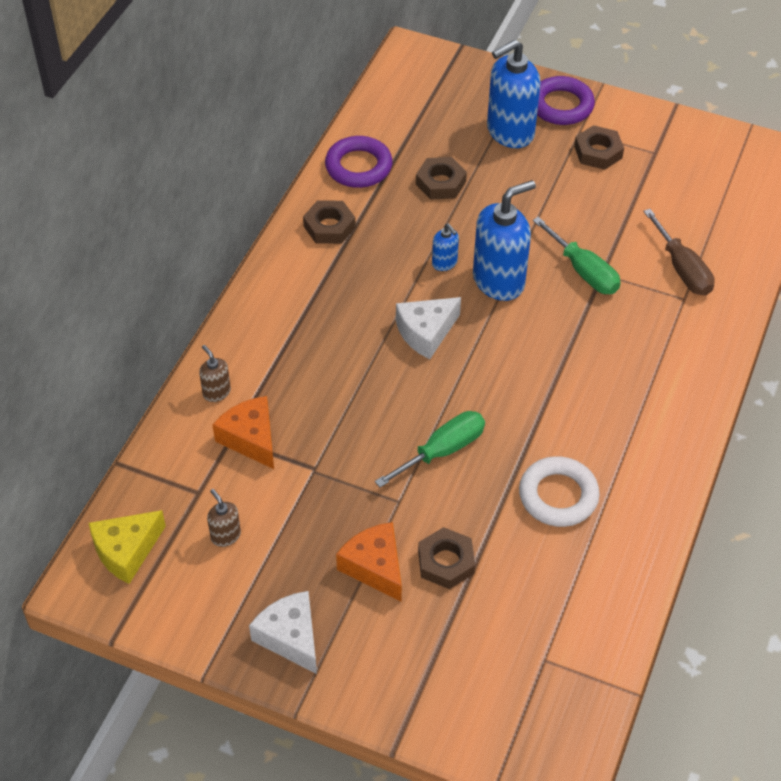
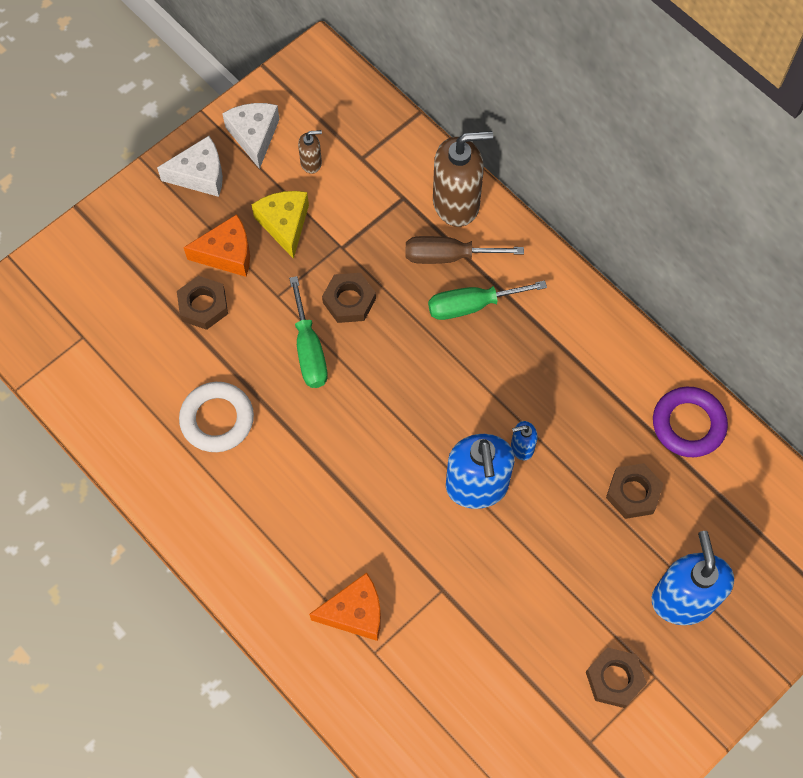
camera: 115 degrees right, 15 degrees up
(126, 551) = (333, 94): yellow cheese -> yellow cheese (284, 224)
(216, 392) = (456, 203): brown soap dispenser -> brown soap dispenser, size x2.16
(250, 438) = (395, 212): orange cheese -> orange cheese (355, 612)
(329, 226) = (614, 364): brown nut -> brown nut (349, 300)
(426, 332) = (444, 393): white cheese -> white cheese (254, 136)
(561, 105) = (704, 678): purple ring -> none
(583, 271) = (453, 573): green screwdriver -> green screwdriver (471, 305)
(682, 269) = (412, 673): brown screwdriver -> brown screwdriver (448, 256)

